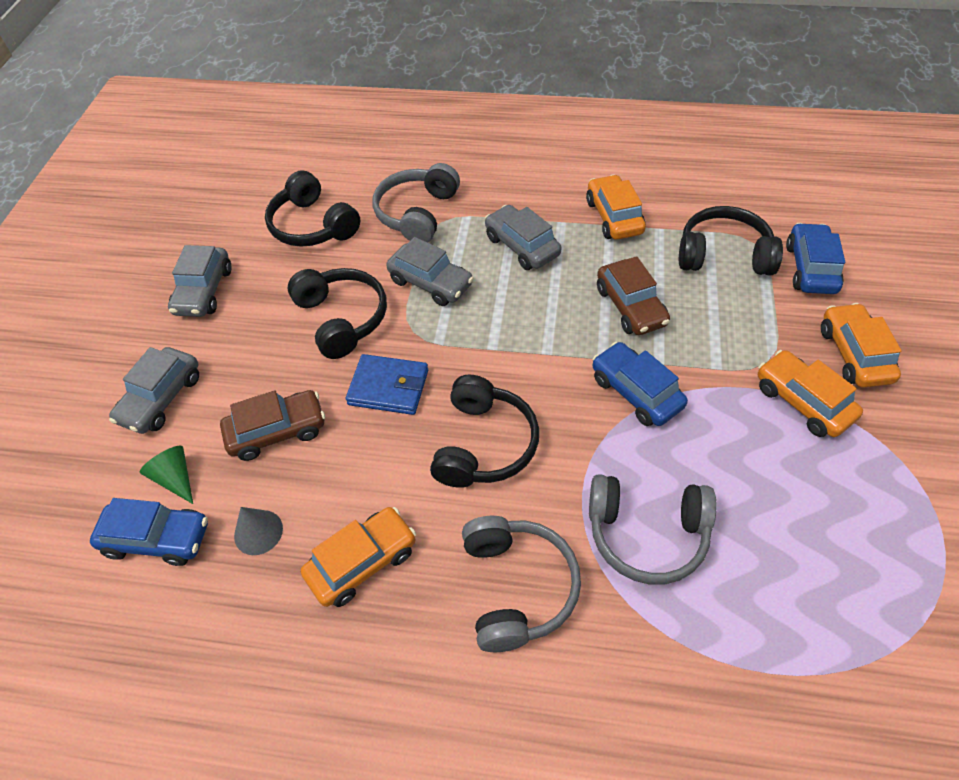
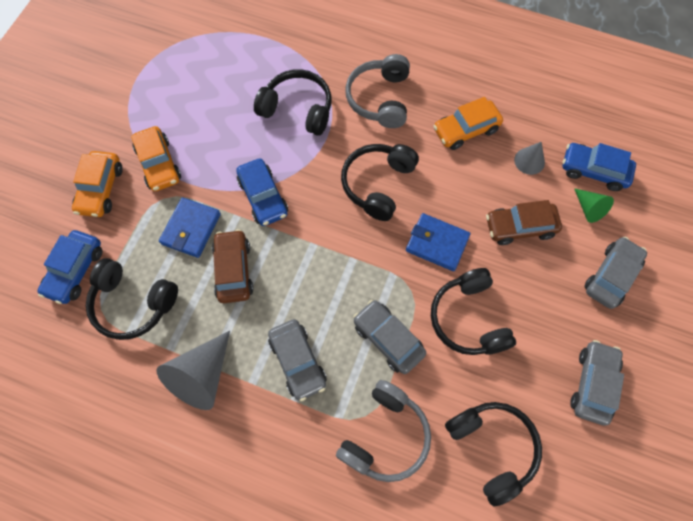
camera: 170 degrees left, 15 degrees up
(614, 217) = (202, 376): orange car -> grey cone
(647, 534) = (297, 109): grey headphones -> black headphones
(707, 336) = (191, 229): none -> blue wallet

